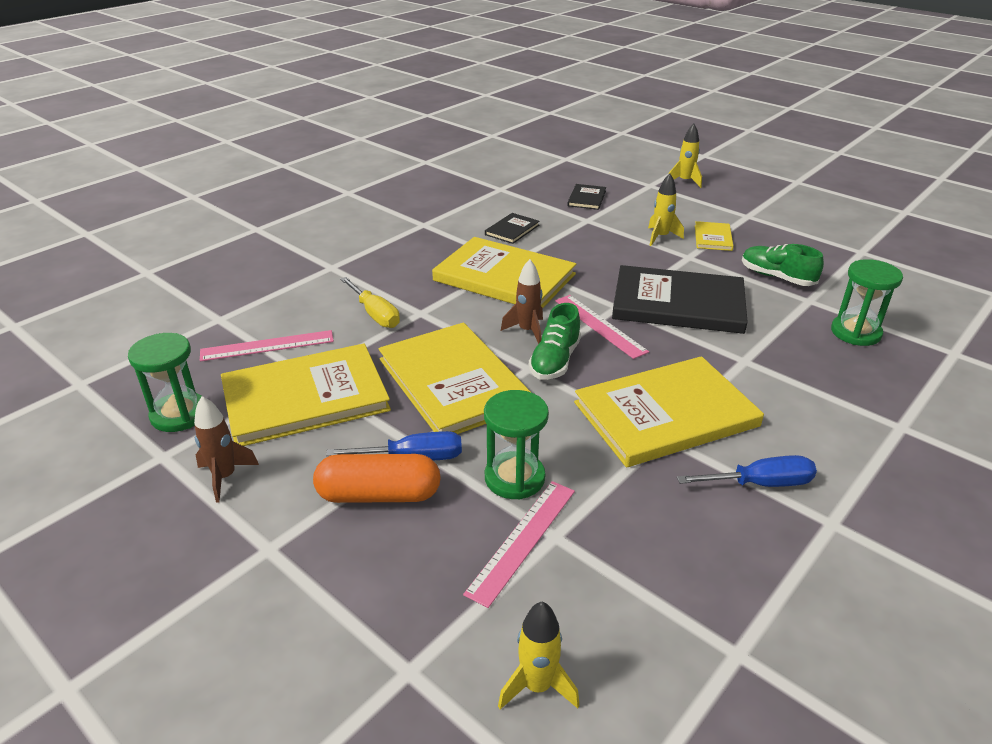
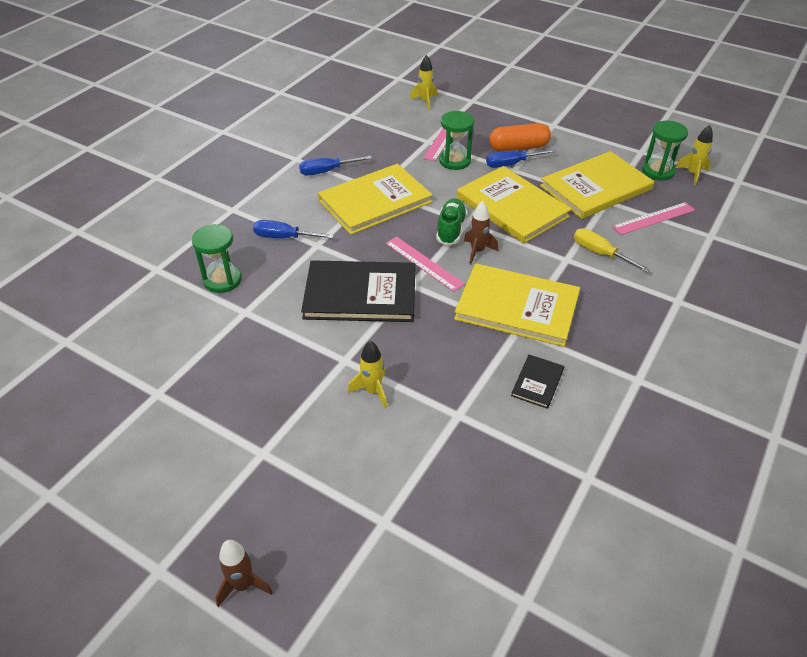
camera: 170 degrees right, 10 degrees up
(225, 477) = (600, 146): brown rocket -> brown rocket (243, 585)
(587, 198) = (468, 467): black book -> none
(685, 181) = (332, 542): yellow rocket -> yellow rocket (692, 174)
(713, 238) = (314, 398): yellow book -> none
(776, 277) = (264, 339): green shoe -> none
(795, 374) = (284, 237): none -> blue screwdriver

